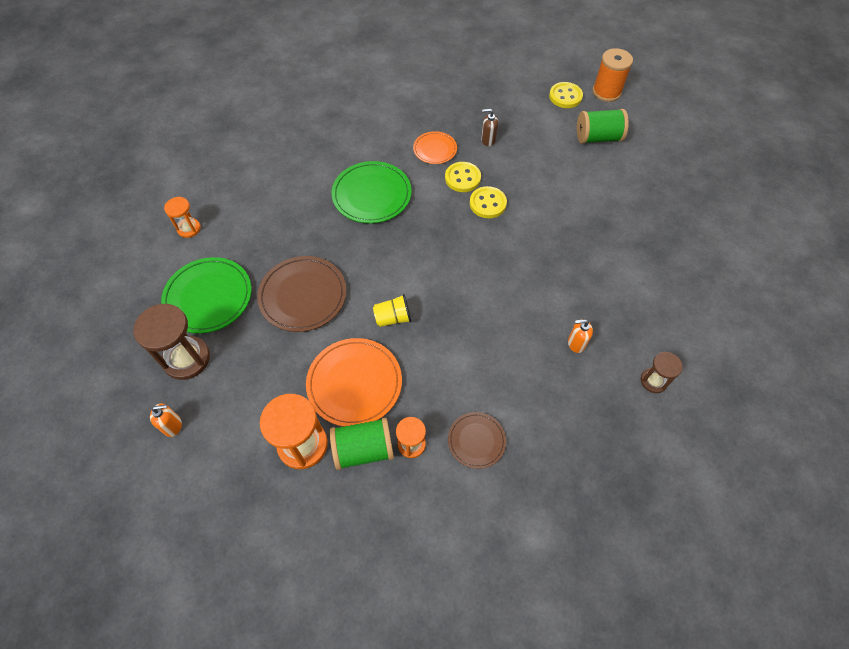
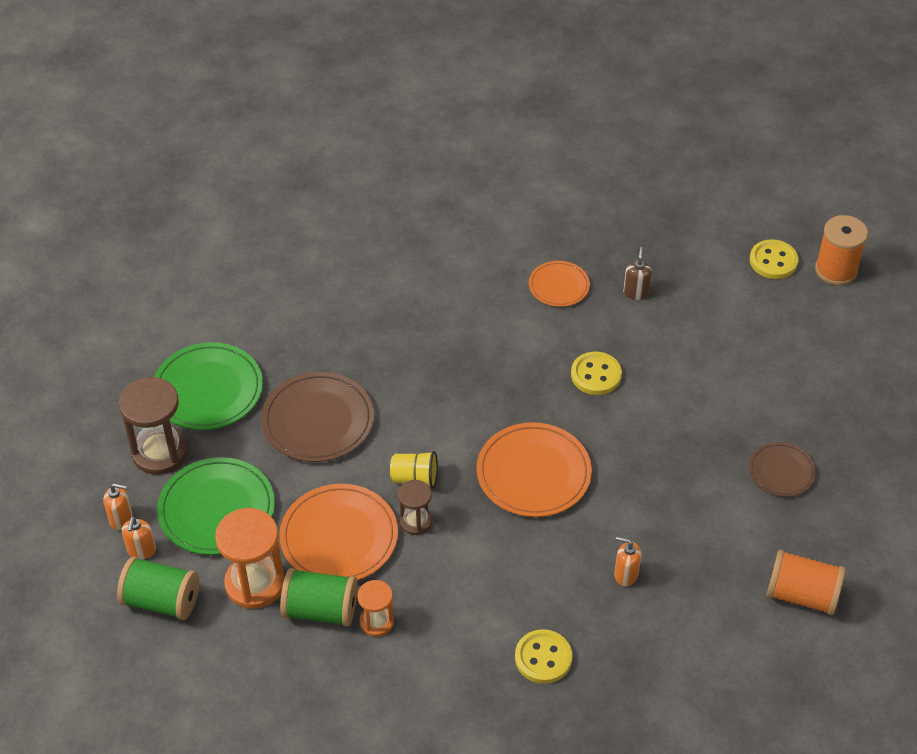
camera: 20 degrees right, 10 degrees down
(189, 228) = (213, 302): orange hourglass -> none
(199, 448) = (141, 550): none -> orange soap dispenser
(372, 195) = (451, 322): green plate -> green plate (217, 509)
(462, 178) = (578, 333): yellow button -> yellow button (543, 658)
(476, 441) = (453, 642): brown plate -> brown plate (781, 471)
(477, 287) = (533, 473): none -> orange plate
(488, 140) = (636, 292): brown soap dispenser -> brown soap dispenser turned 75 degrees clockwise
(598, 138) = (789, 330): green spool -> green spool (162, 601)
(653, 381) = (700, 646): brown hourglass -> brown hourglass (415, 521)
(700, 319) = (801, 595): none -> orange spool

